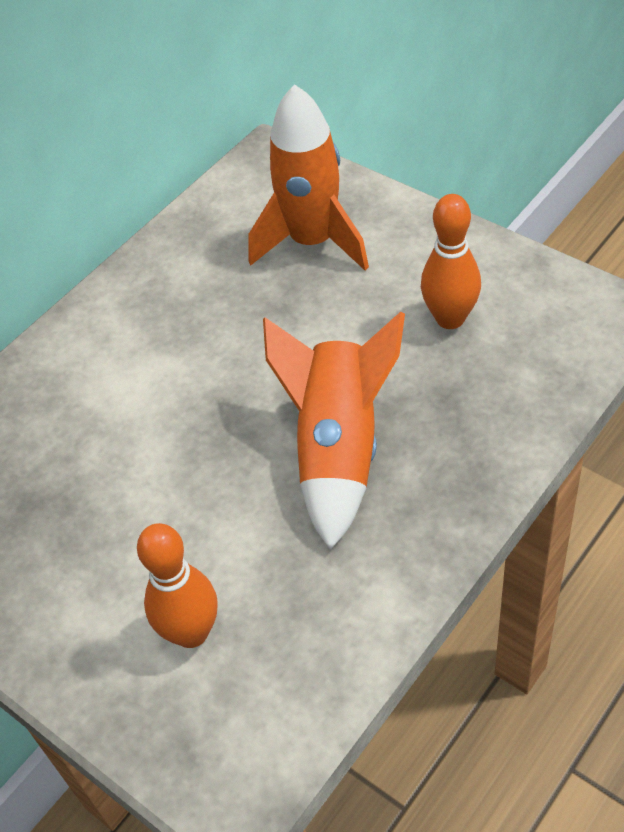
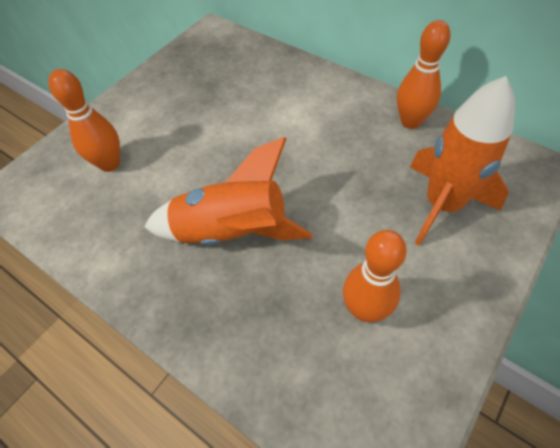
camera: 85 degrees right, 5 degrees up
(171, 257) = (410, 122): none -> orange bowling pin

